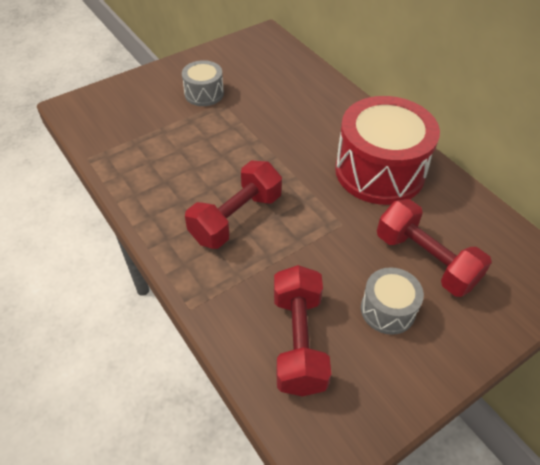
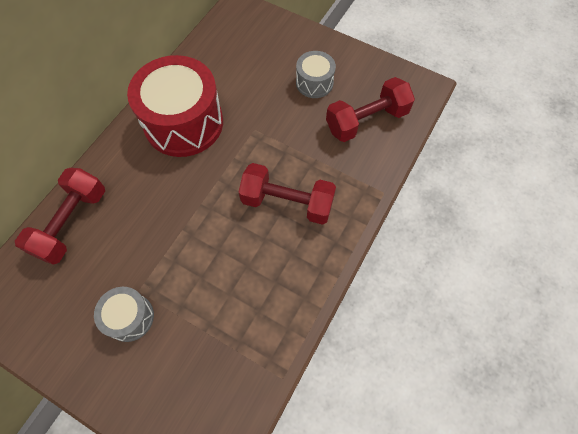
camera: 115 degrees left, 15 degrees up
(425, 260) = (262, 73): red dumbbell -> red dumbbell (71, 223)

